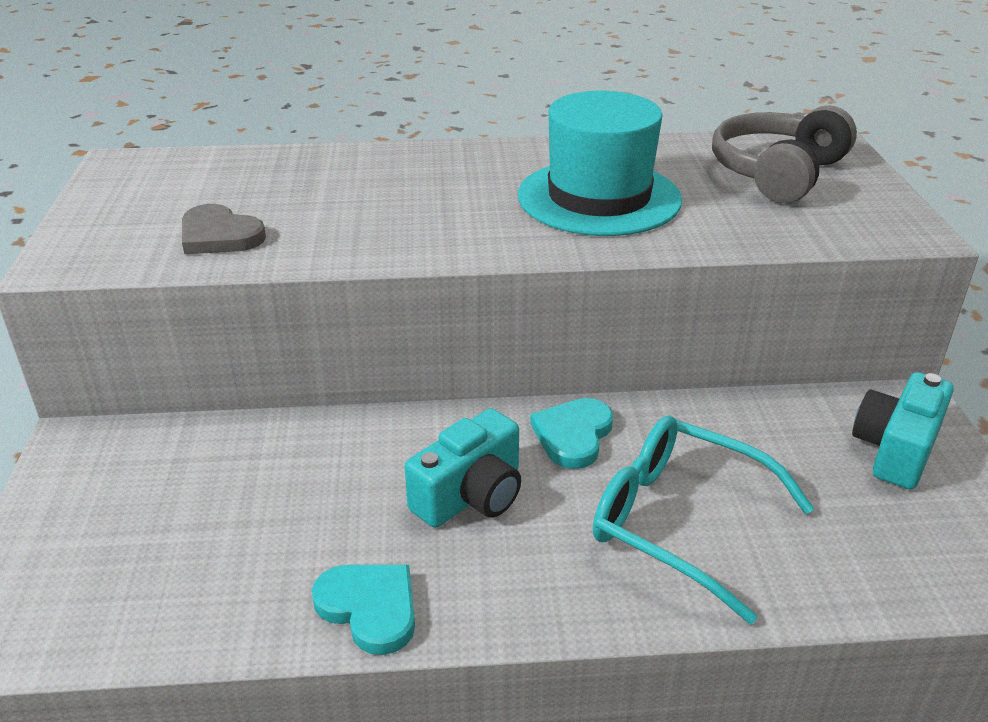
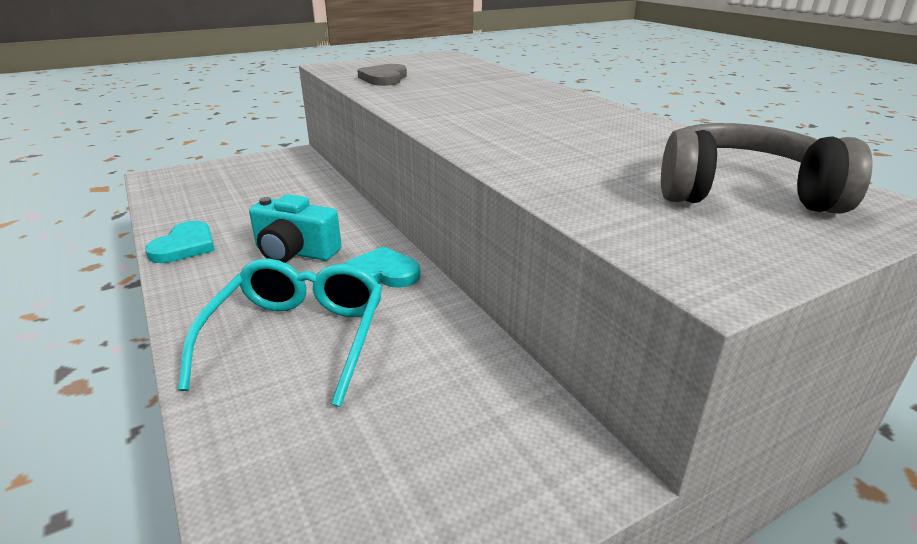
camera: 65 degrees right, 5 degrees down
(599, 197) = (560, 138): turquoise hat -> none
(896, 449) = (481, 464): turquoise camera -> none

